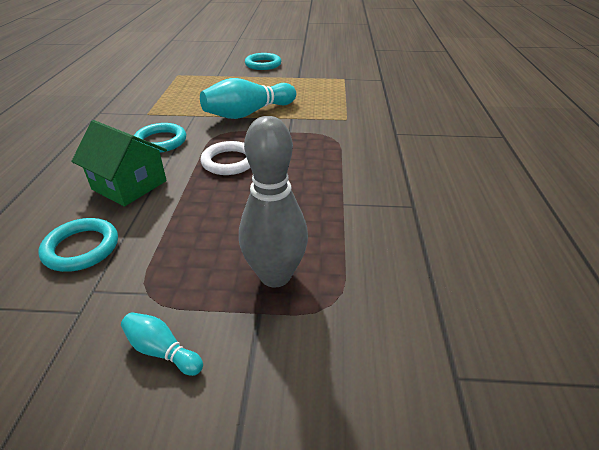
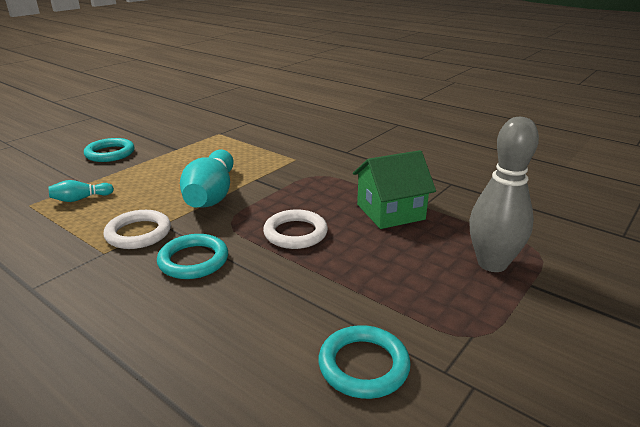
camera: 55 degrees left, 10 degrees down
(129, 185) = (267, 304): green house -> green house (390, 212)
(162, 351) = (552, 344): turquoise bowling pin -> turquoise bowling pin (81, 199)
(176, 113) = (138, 233): none -> white ring

